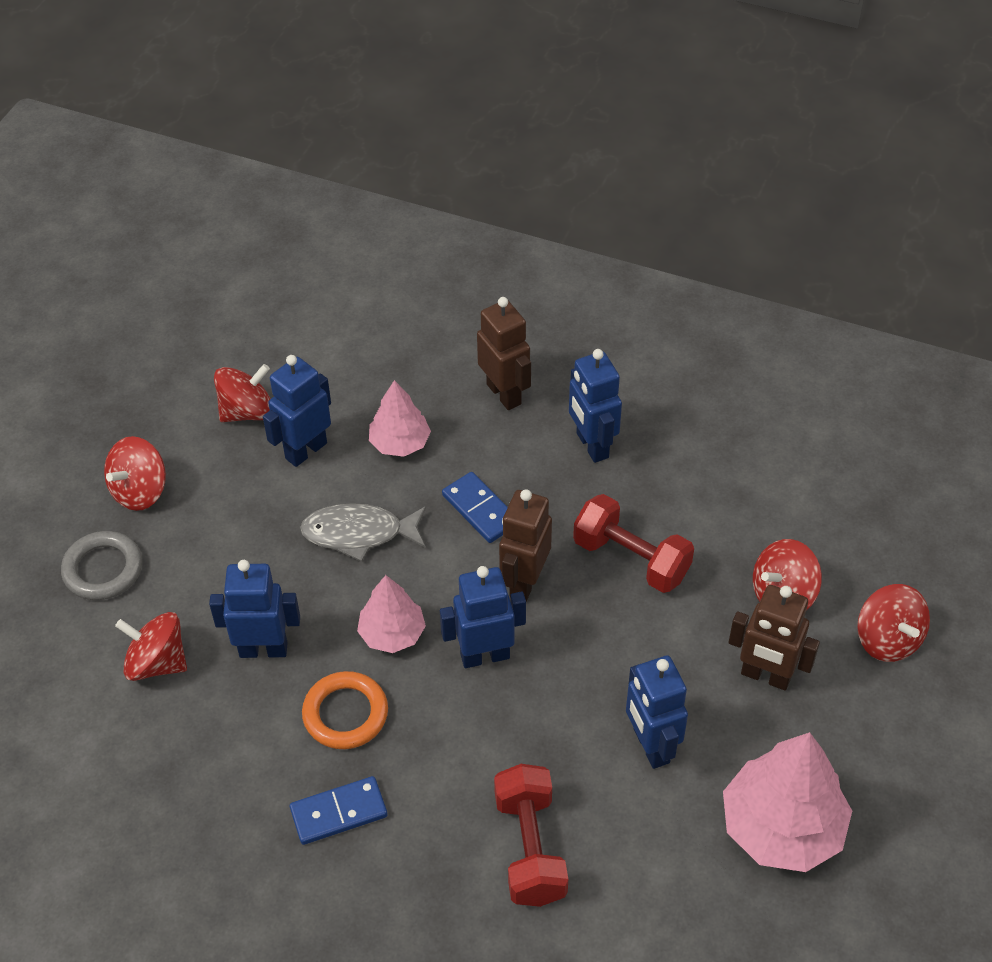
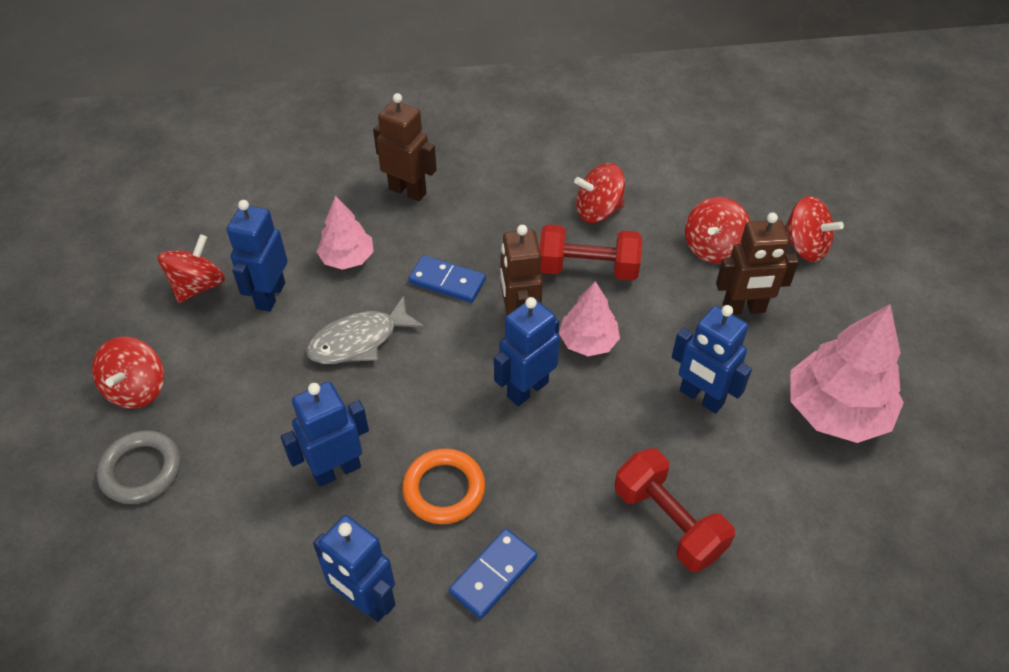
camera: 30 degrees left, 0 degrees up
(157, 662) = (244, 527): red spinning top -> red spinning top (598, 211)
(392, 633) = (440, 406): pink tree -> pink tree (588, 342)
(591, 445) = (501, 201): blue robot -> blue robot (365, 601)

